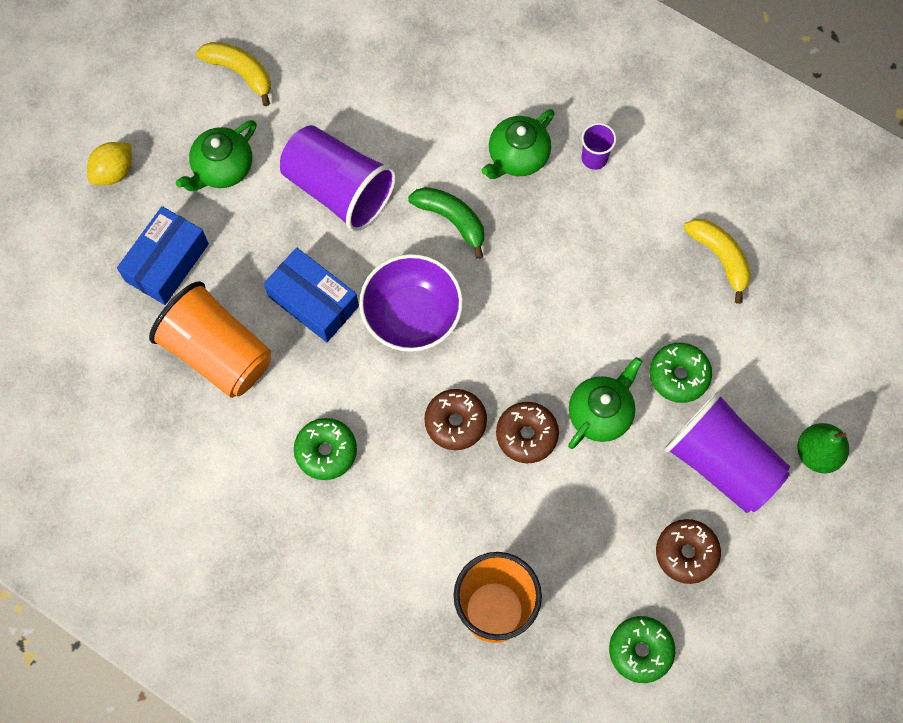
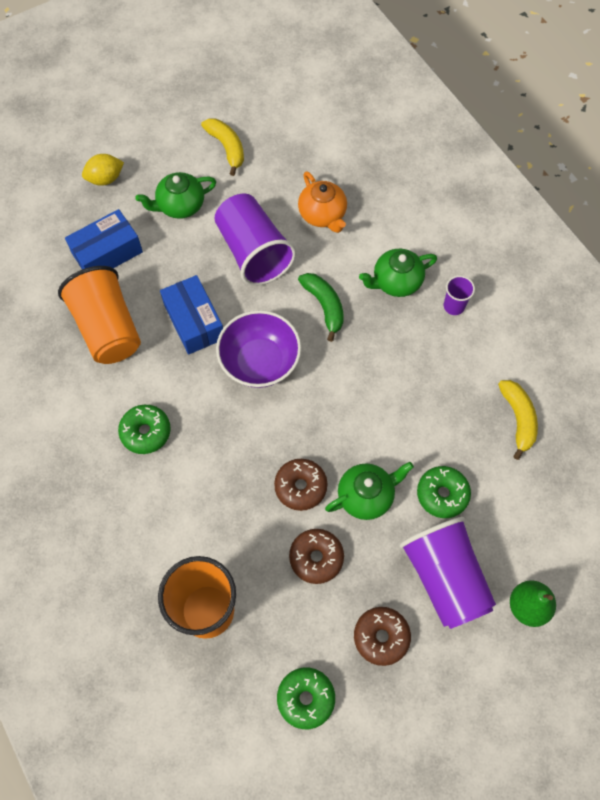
camera: 25 degrees right, 5 degrees down
(395, 110) = (323, 215): none -> orange teapot
(455, 422) = (252, 453): brown donut -> brown donut (316, 558)

